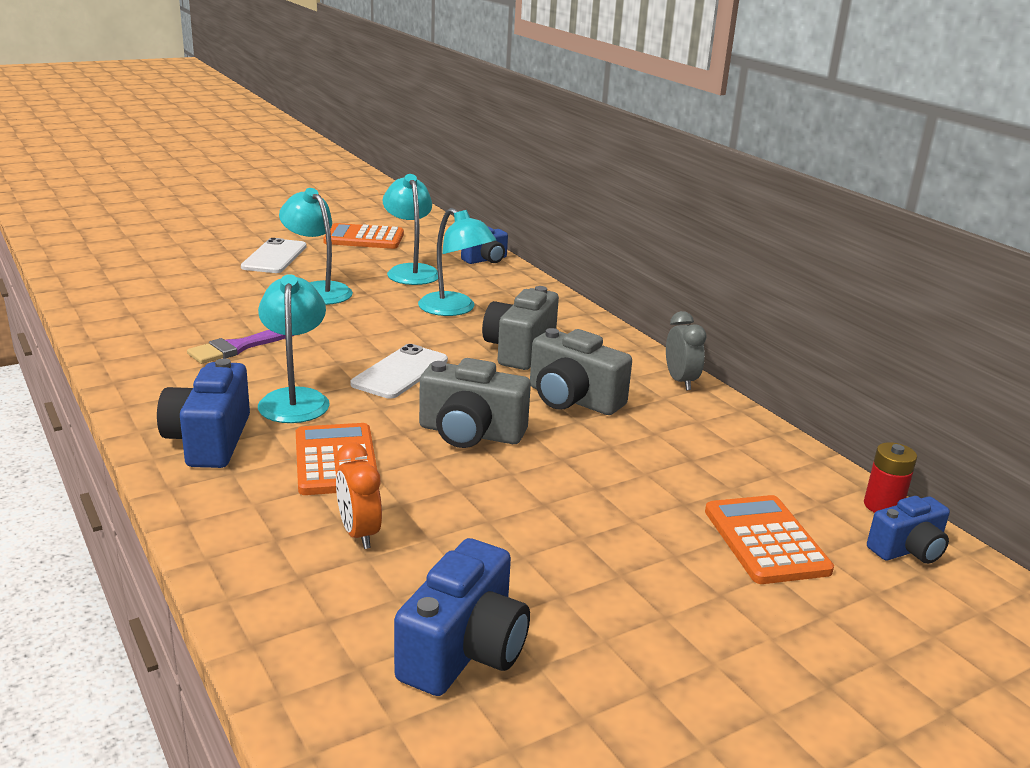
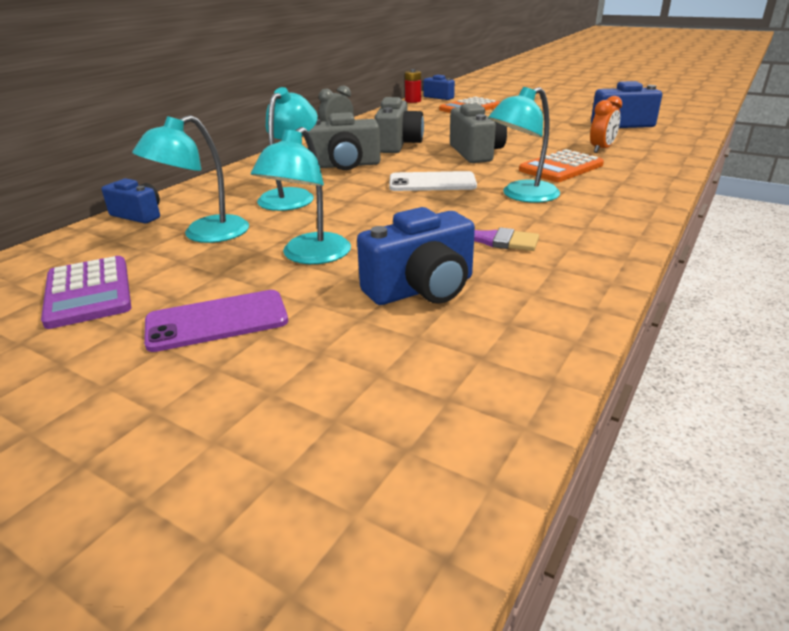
camera: 115 degrees left, 5 degrees up
(209, 440) = (612, 198): blue camera -> blue camera (421, 289)
(274, 257) = (217, 321): white phone -> purple phone
(364, 238) = (88, 292): orange calculator -> purple calculator

